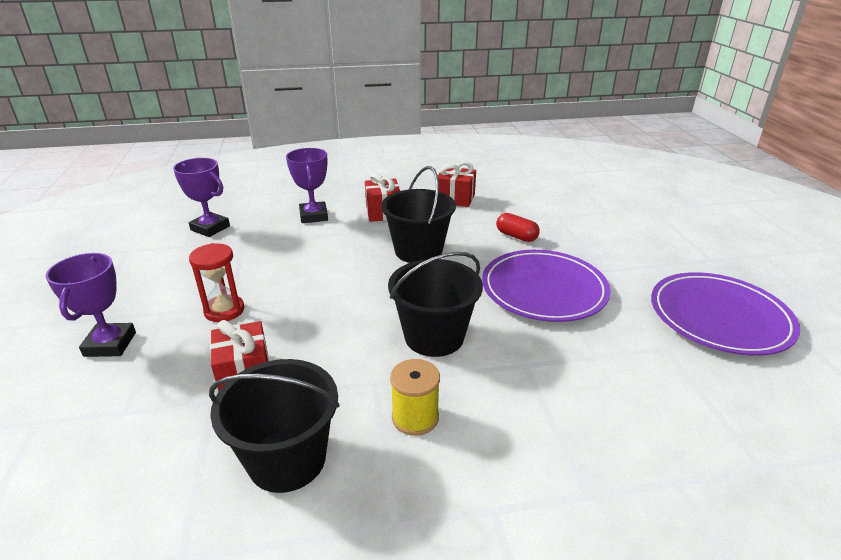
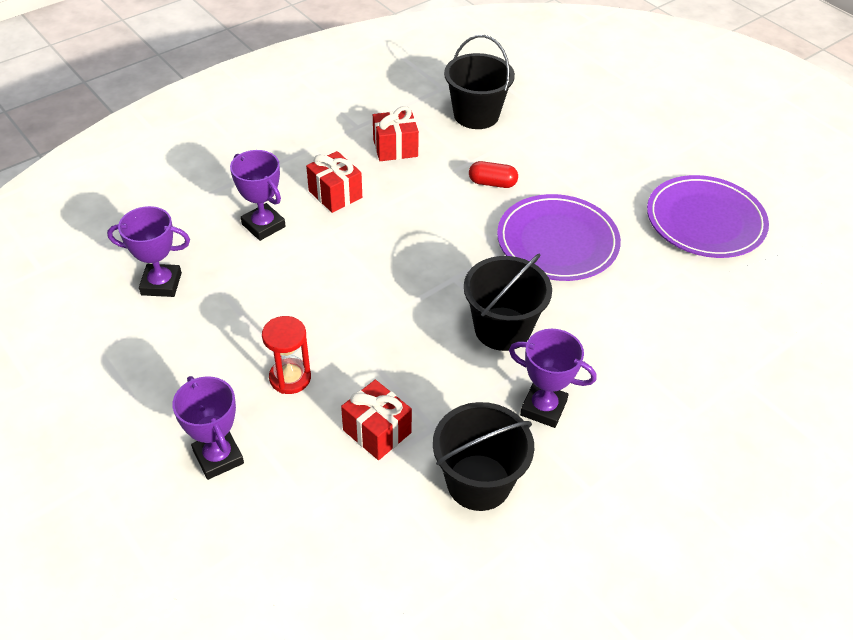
camera: 30 degrees left, 15 degrees up
(415, 417) = (543, 408): yellow spool -> purple trophy
(418, 251) = (414, 235): black bucket -> black bucket (476, 115)

